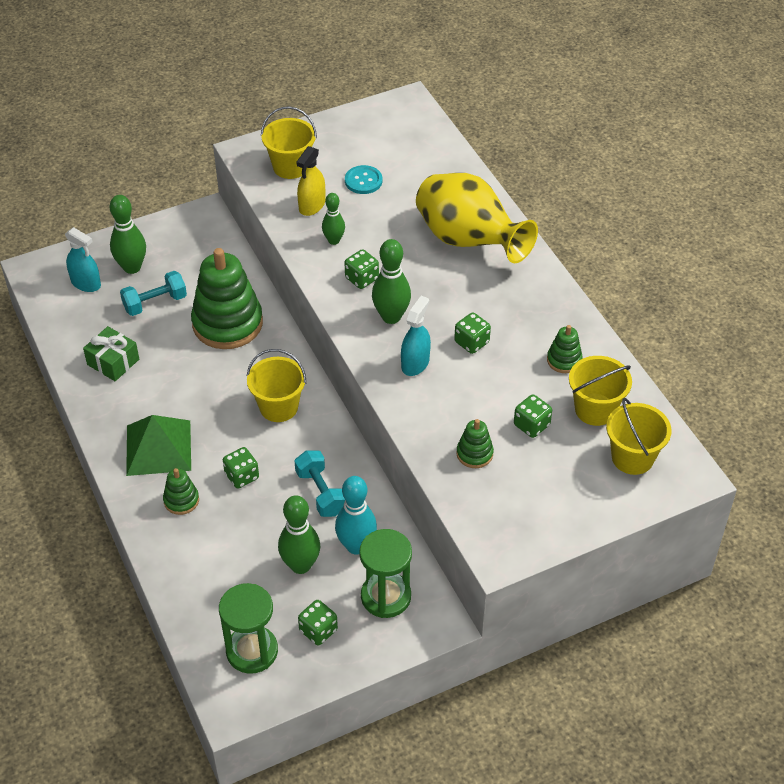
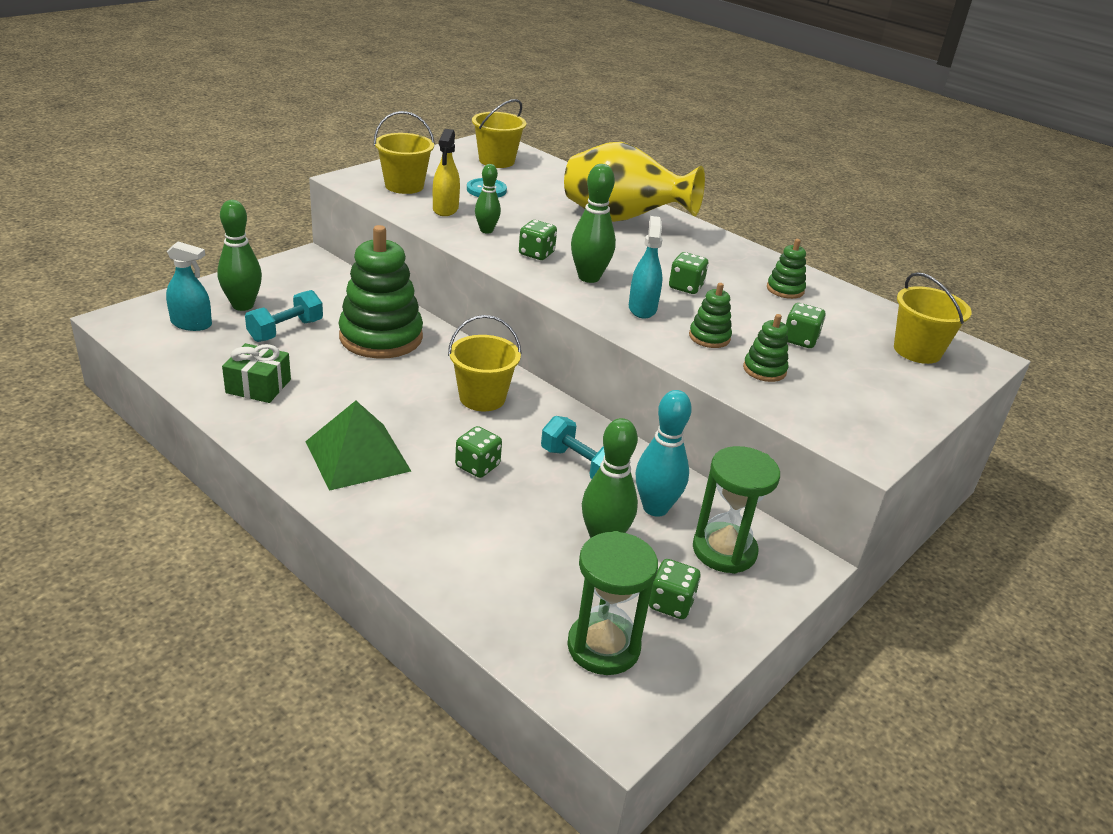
camera: 25 degrees left, 15 degrees down
(181, 500) = (415, 502): green stacking toy -> green stacking toy (709, 337)
(595, 409) = (847, 320): yellow bucket -> yellow bucket (496, 161)

